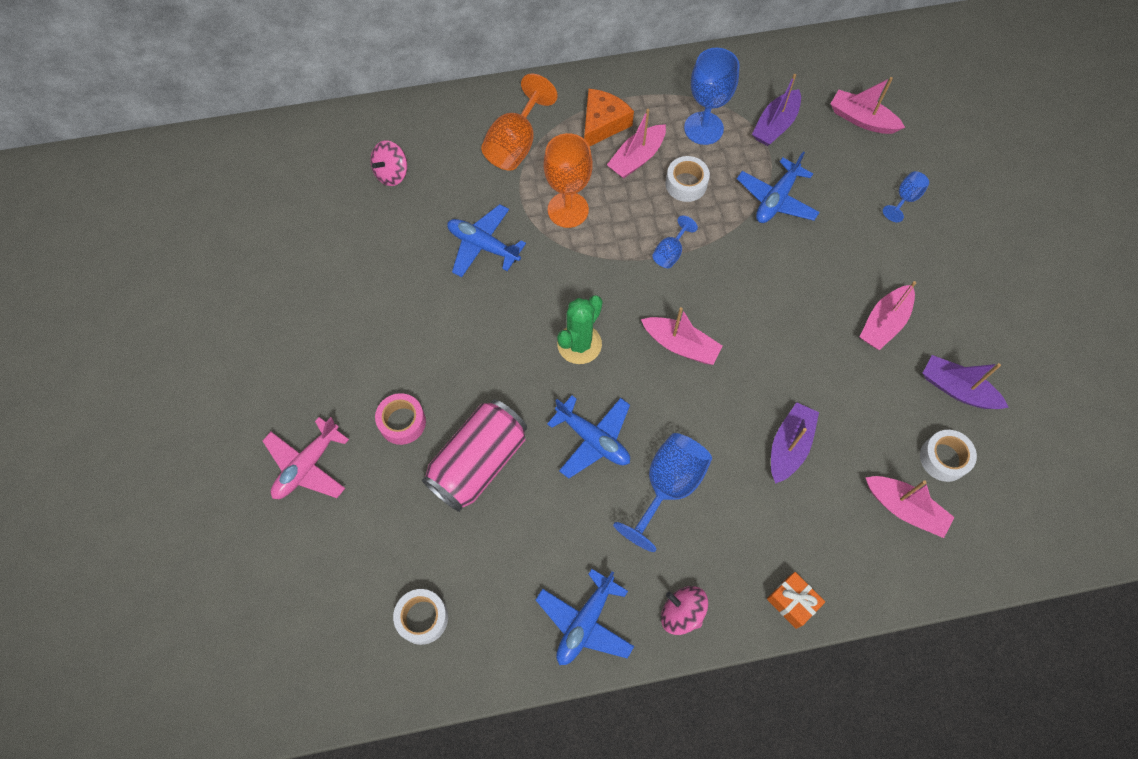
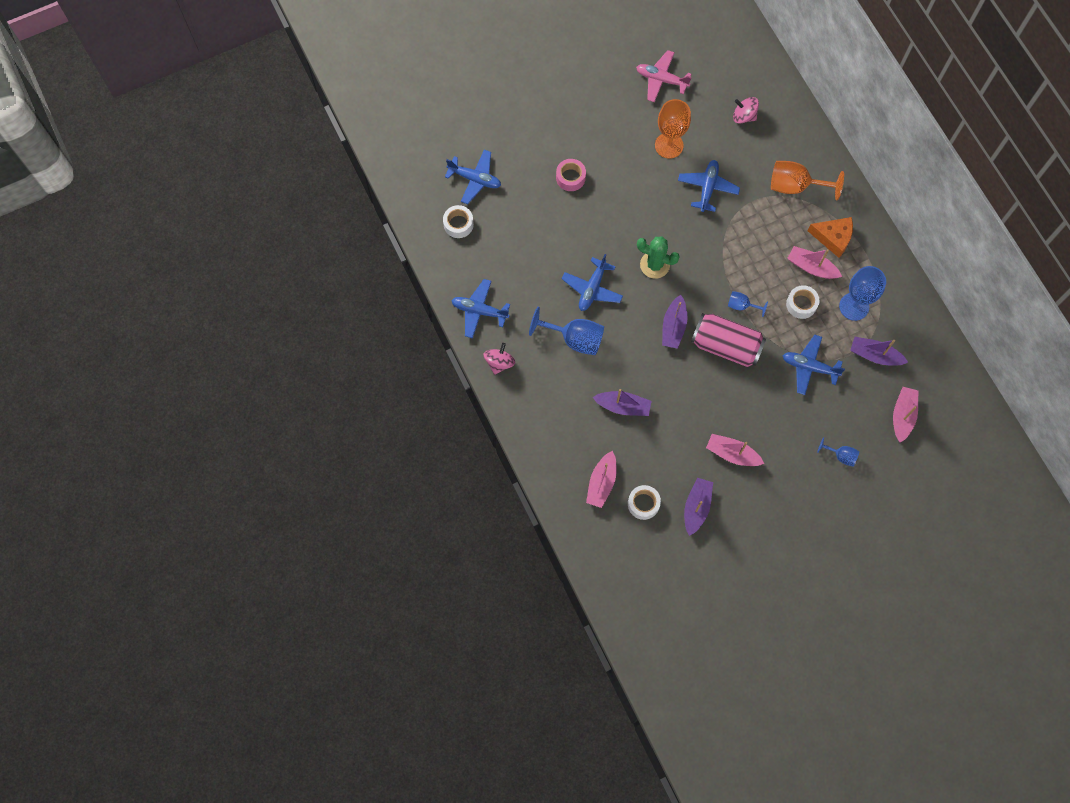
camera: 75 degrees right, 5 degrees up
(307, 466) = (528, 135): pink plane -> pink plane (661, 79)
(352, 569) = (475, 179): none -> blue plane
(478, 462) = (558, 227): pink can -> pink can (726, 346)
(568, 210) = (753, 233): orange goblet -> orange goblet (669, 145)
(680, 345) = (673, 326): pink boat -> purple boat
(792, 602) = (523, 424): orange gift -> none

